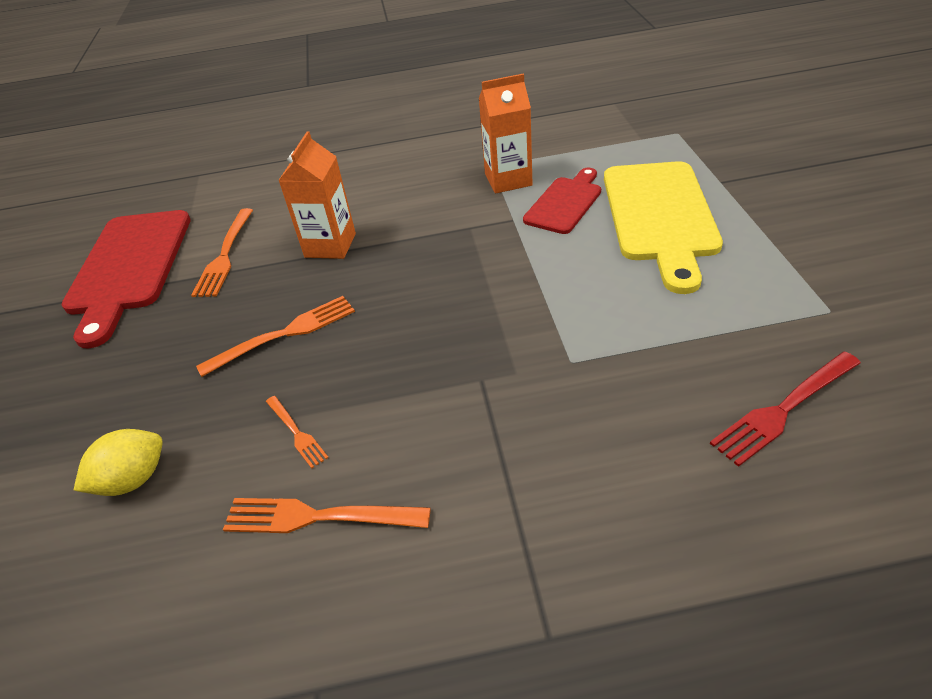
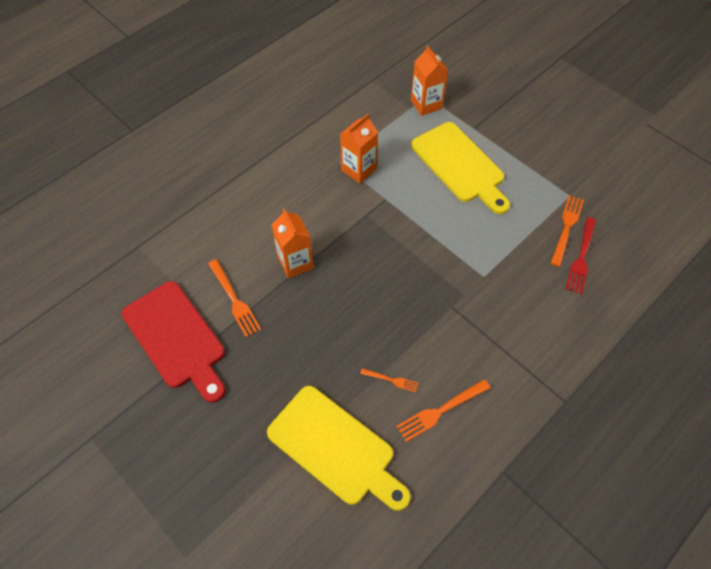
camera: 40 degrees left, 15 degrees up
(133, 479) = (335, 448): yellow lemon -> yellow cutting board
(284, 334) = (328, 332): orange fork -> orange fork (566, 228)
(564, 203) = (404, 175): red cutting board -> none
(669, 141) = (426, 104): none -> orange carton

